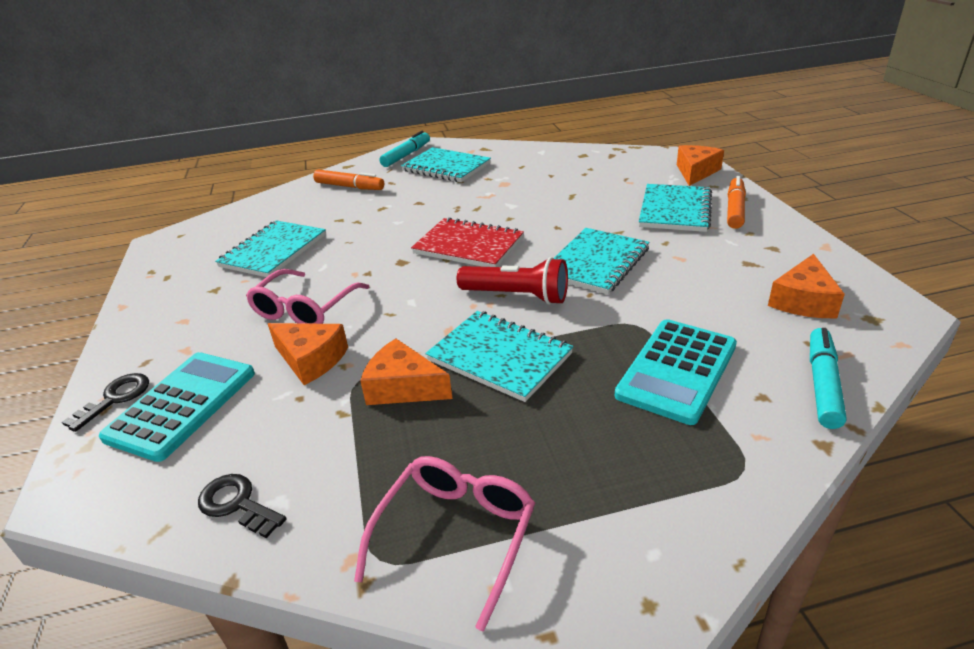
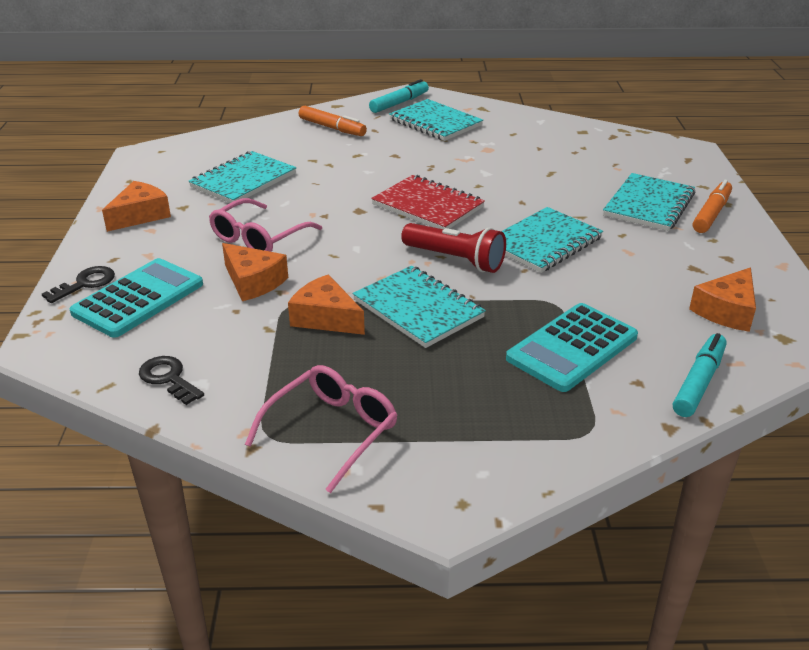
camera: 10 degrees right, 0 degrees up
(696, 172) = (693, 169): orange cheese -> orange cheese (140, 215)

